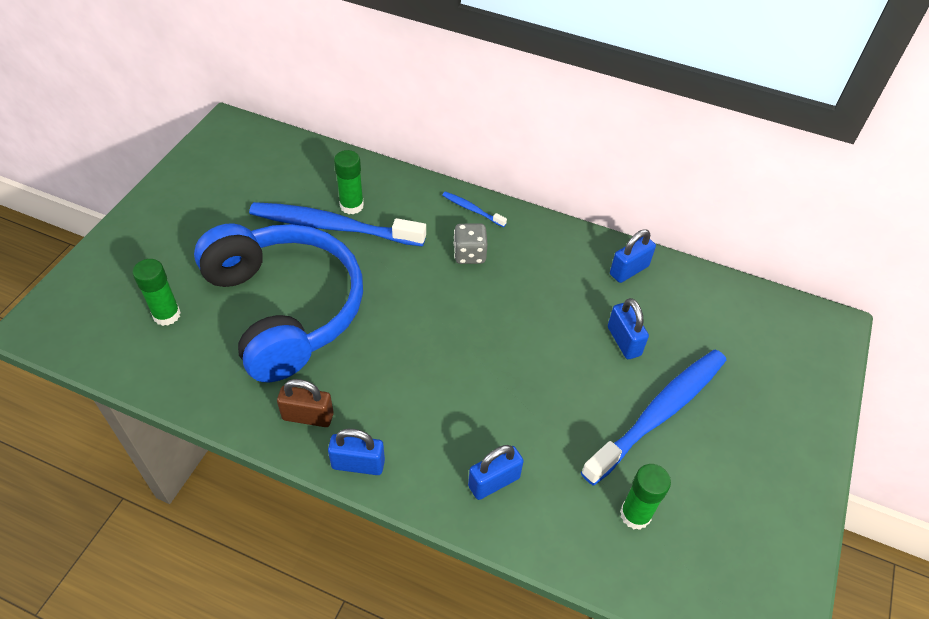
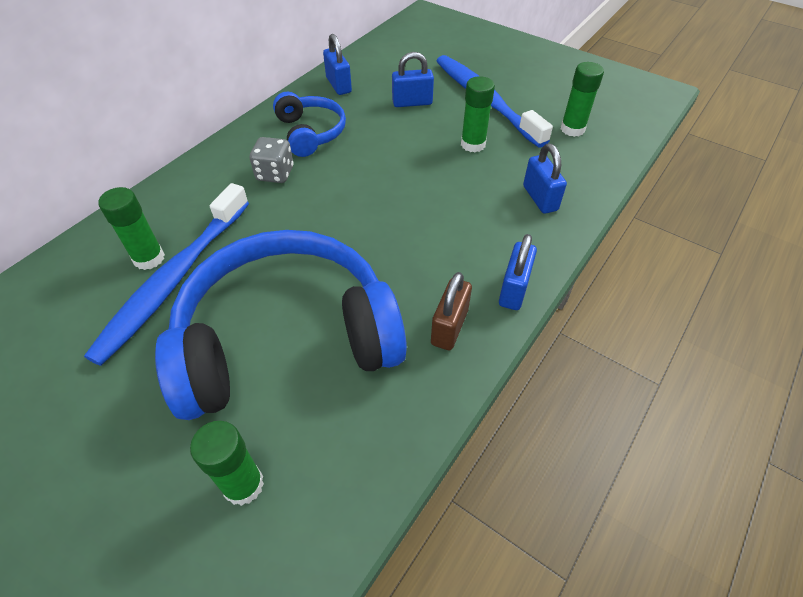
camera: 75 degrees left, 0 degrees up
(472, 209) = (214, 163): blue toothbrush -> none
(538, 266) = (310, 133): none -> blue headphones
(567, 409) = (473, 144): none -> green glue stick

